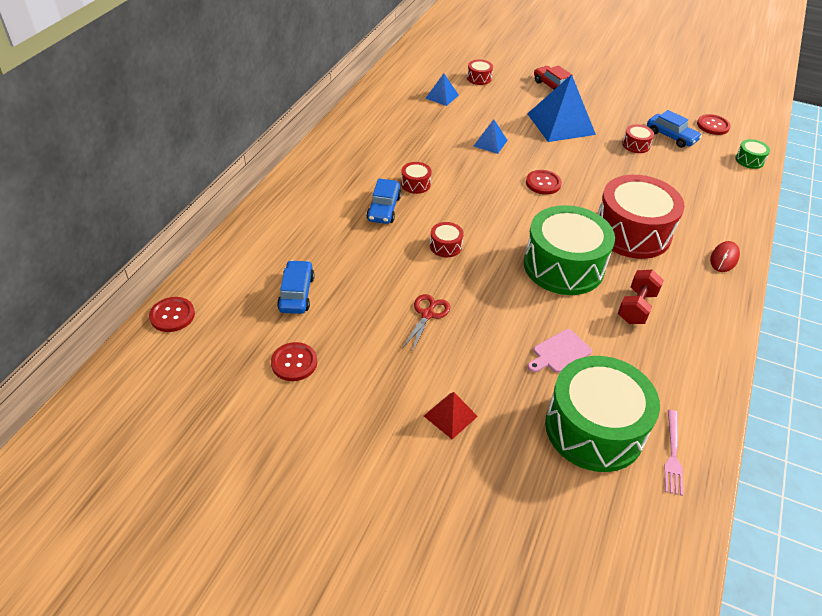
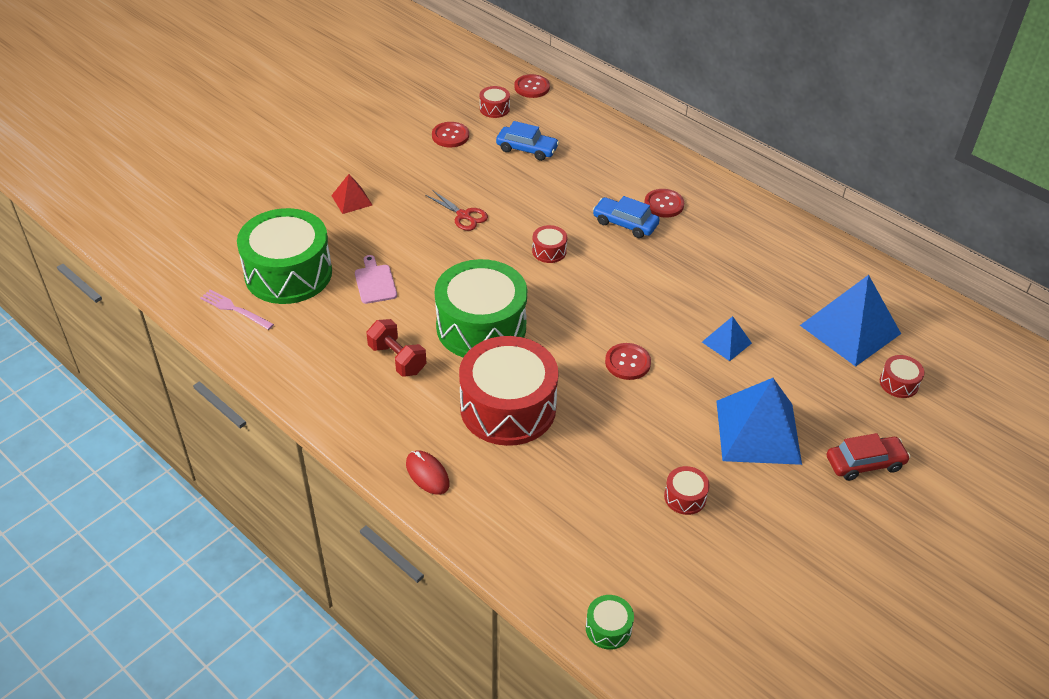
camera: 110 degrees right, 0 degrees up
(415, 184) = (660, 256): red drum -> red drum (494, 109)
(442, 96) = (850, 329): blue pyramid -> blue pyramid, size x2.02
(671, 136) = (697, 554): blue car -> none
(713, 125) = (714, 632): red button -> red button (664, 204)

